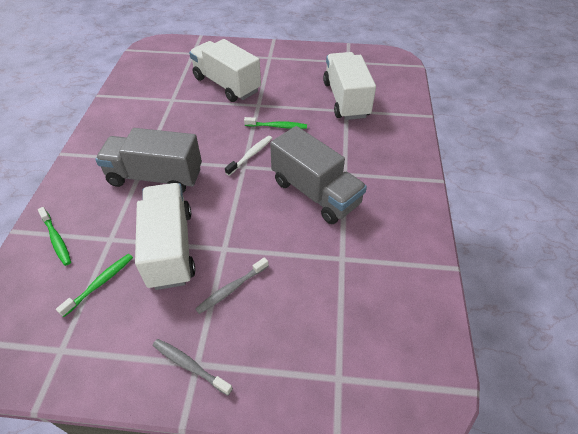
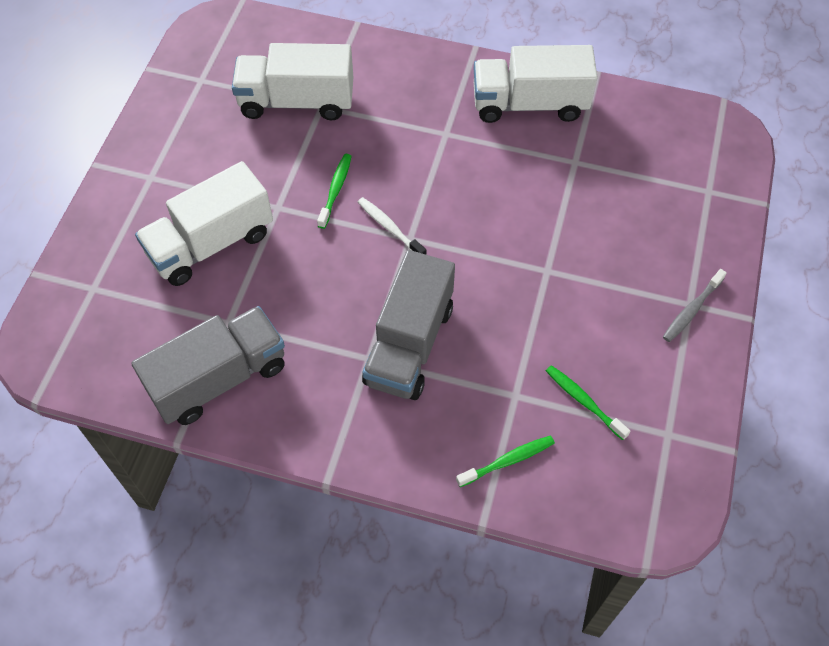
camera: 80 degrees left, 10 degrees up
(170, 248) = (539, 326): white truck -> white truck (529, 104)
(232, 288) = (604, 267): grey toothbrush -> none
(315, 193) = (473, 168): grey truck -> grey truck (219, 379)

